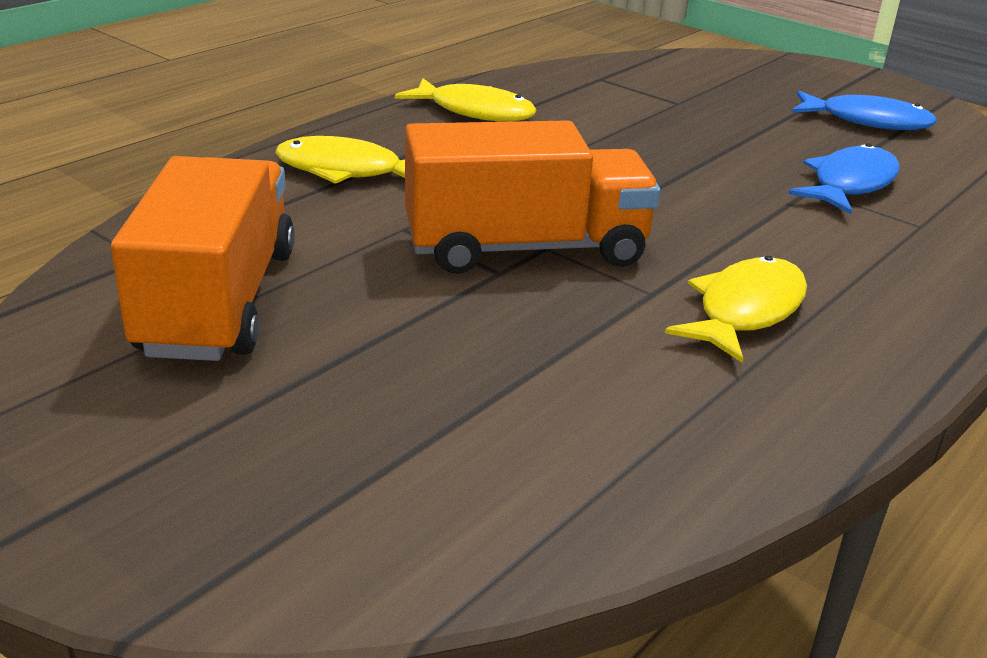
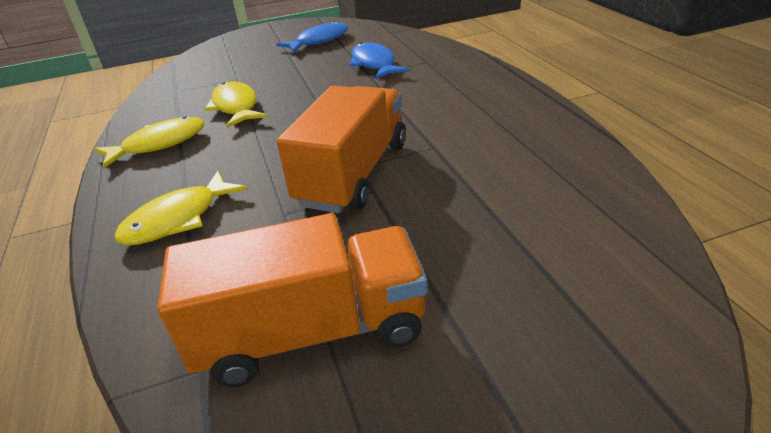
camera: 55 degrees left, 5 degrees up
(218, 301) = (311, 332): orange truck -> orange truck turned 135 degrees clockwise
(745, 311) = (470, 126): yellow fish -> yellow fish (236, 107)

